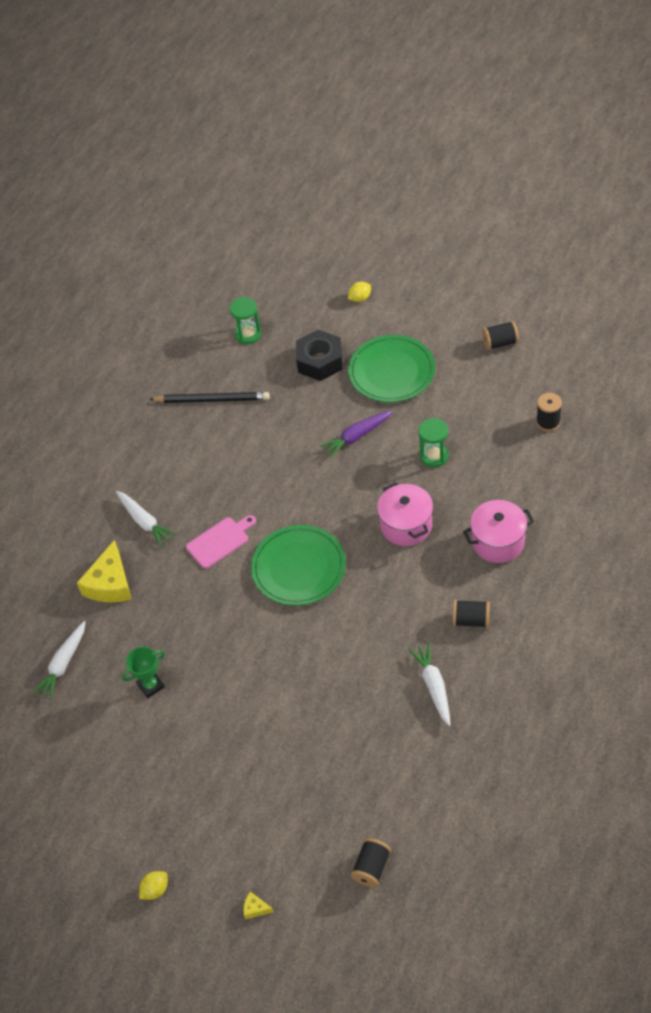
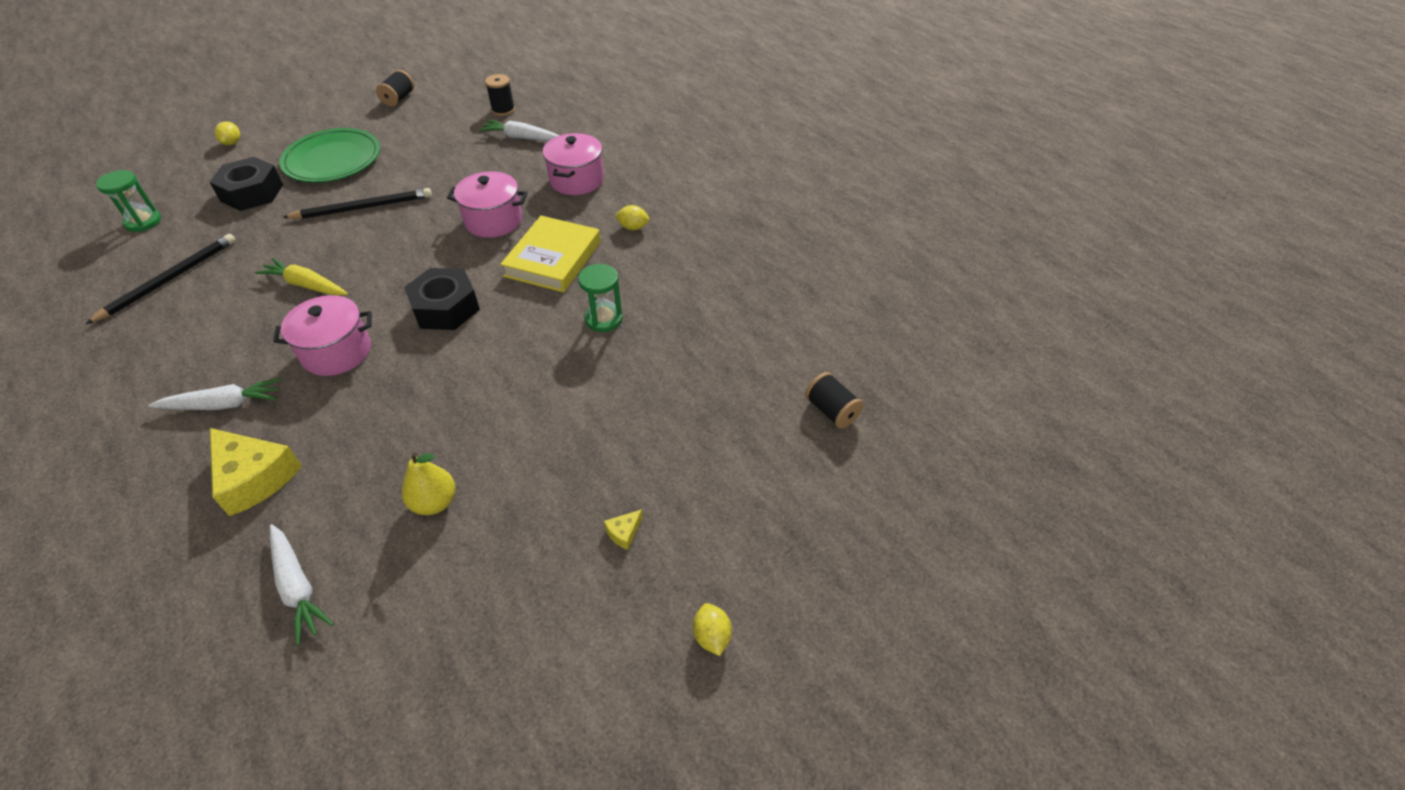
camera: 65 degrees left, 5 degrees down
(151, 685) = (434, 502): green trophy -> yellow pear
(220, 541) = (336, 352): pink cutting board -> pink pot
(255, 908) = (810, 537): yellow cheese -> yellow cheese (624, 532)
(261, 474) = (306, 285): none -> yellow carrot
(299, 568) = (445, 308): green plate -> black nut
(356, 436) = (363, 207): purple carrot -> black pencil
(394, 594) = (553, 259): none -> yellow book
(434, 456) = (449, 175): green hourglass -> green hourglass (603, 319)
(434, 686) = (675, 279): white carrot -> white carrot (521, 138)
(471, 620) = (633, 227): black spool -> yellow lemon

